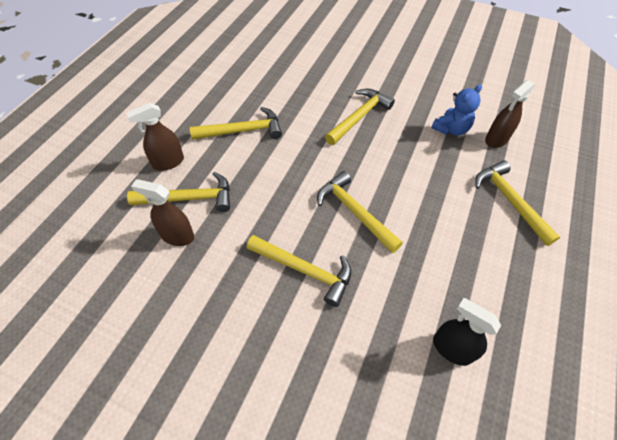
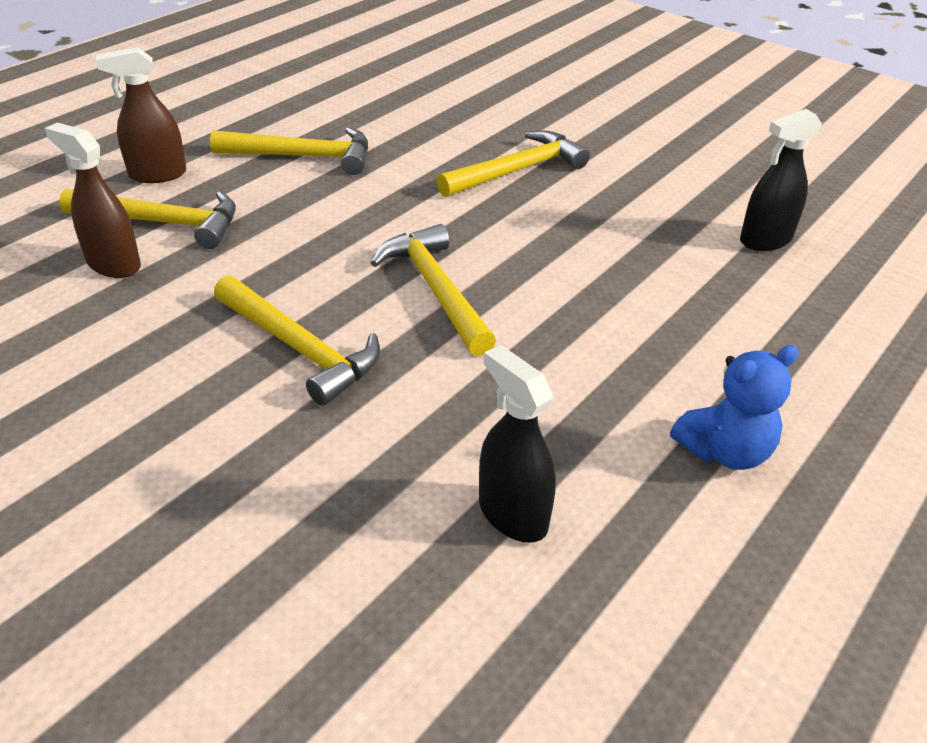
camera: 15 degrees right, 15 degrees down
(451, 129) = (682, 212): blue teddy bear -> blue teddy bear (725, 451)
(496, 139) = (765, 240): brown spray bottle -> black spray bottle
(509, 201) = (747, 328): yellow hammer -> none

